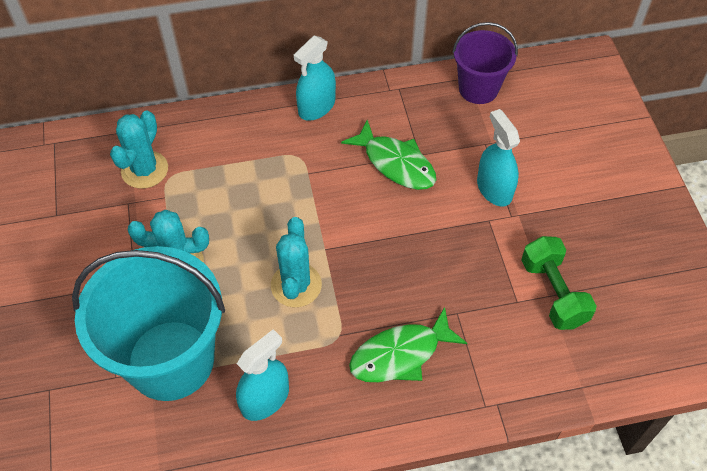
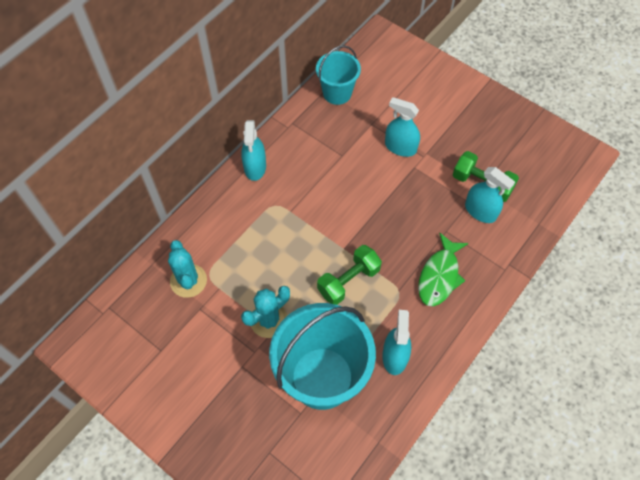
camera: 40 degrees left, 5 degrees up
(296, 285) = (348, 281): turquoise cactus -> green dumbbell
(396, 163) = (334, 170): green fish -> none
(478, 89) = (337, 93): purple bucket -> turquoise bucket
(521, 321) = (480, 211): none -> turquoise spray bottle

